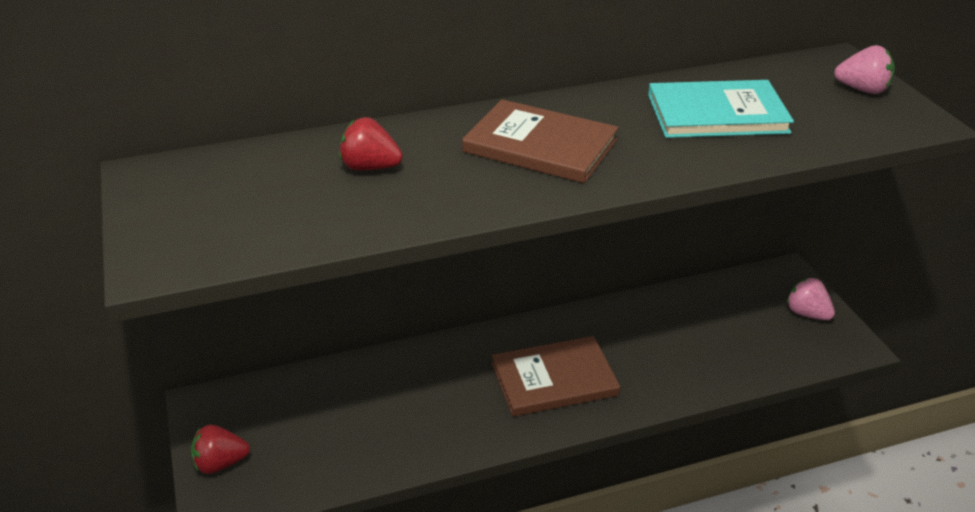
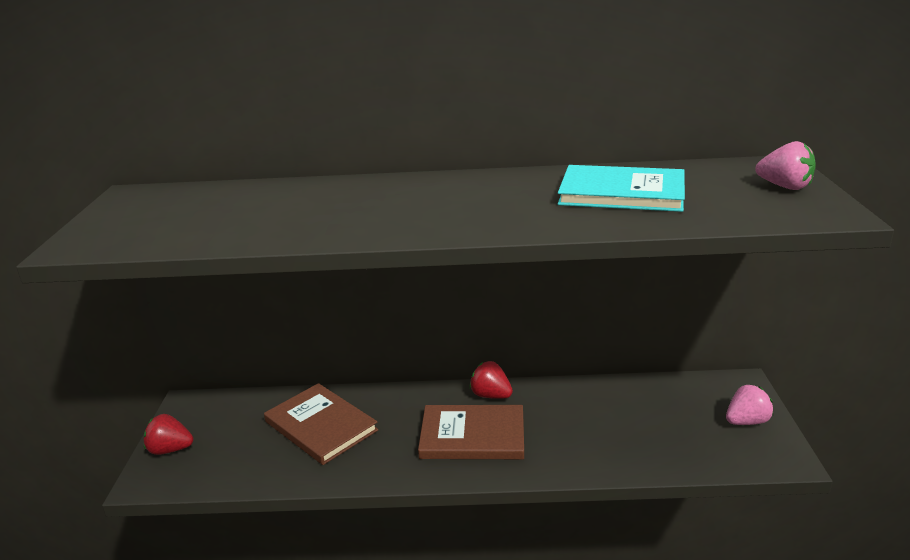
camera: 20 degrees right, 10 degrees down
(370, 167) = (292, 203): red strawberry -> red strawberry (491, 395)
(540, 146) = (441, 201): brown book -> brown book (320, 426)
(807, 314) = (746, 421): pink strawberry -> pink strawberry turned 90 degrees clockwise

